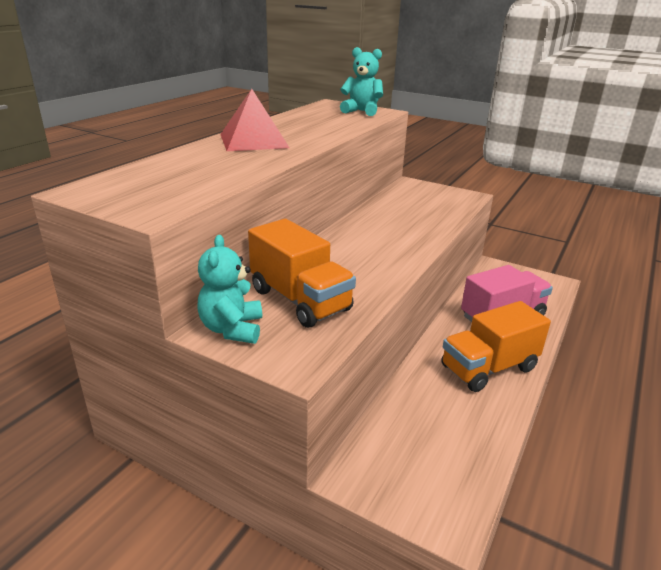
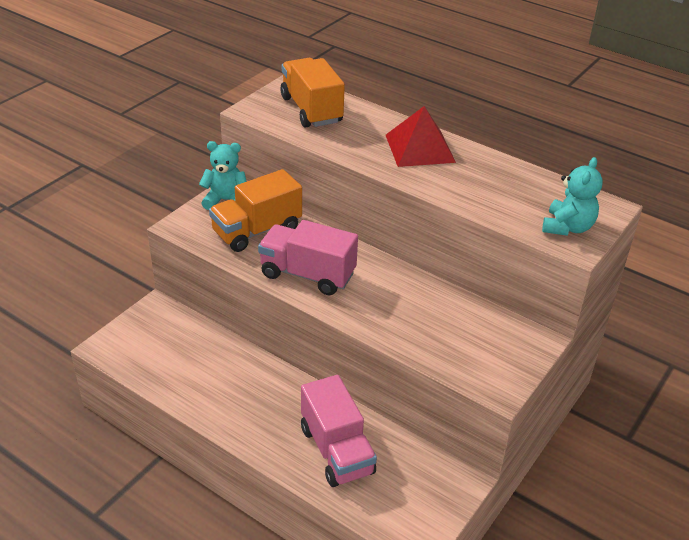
camera: 95 degrees right, 10 degrees up
(372, 266) = (307, 274): none -> pink truck
(488, 368) = (251, 411): orange truck -> orange truck (311, 110)

